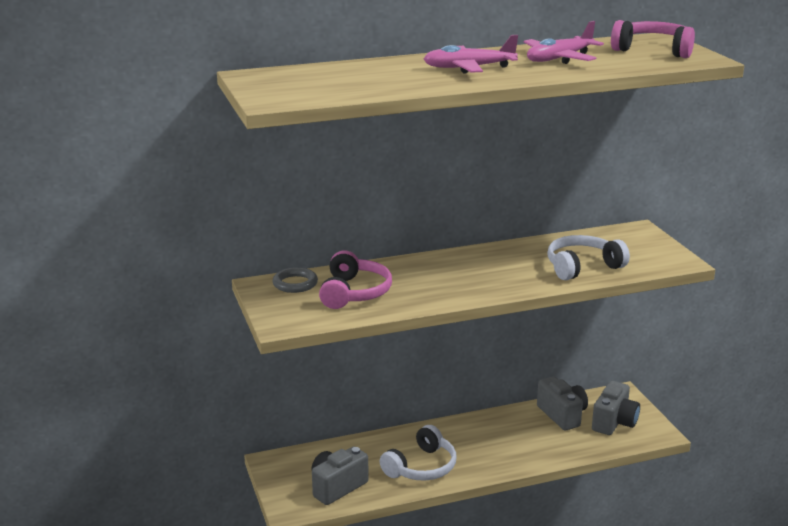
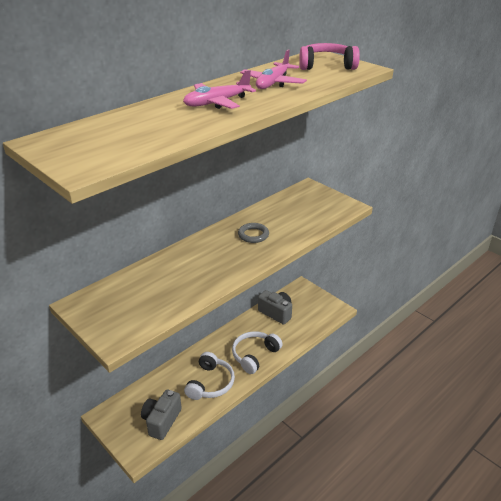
camera: 25 degrees left, 10 degrees up
(295, 283) = (104, 295): grey ring -> grey ring (253, 235)
(354, 293) = (154, 292): pink headphones -> none
(582, 267) = (295, 226): white headphones -> white headphones (255, 355)
(614, 422) = (308, 309): grey camera -> none

